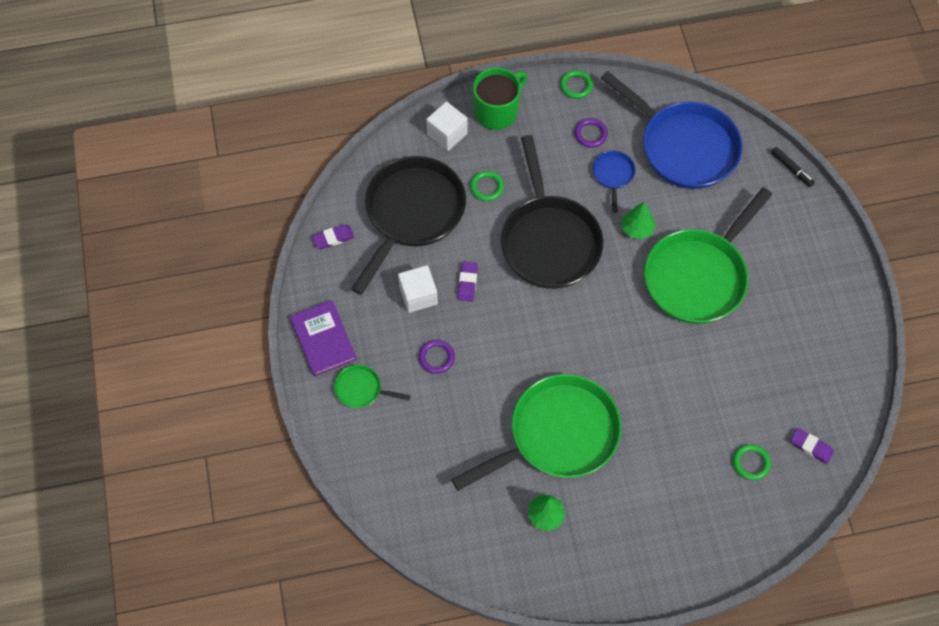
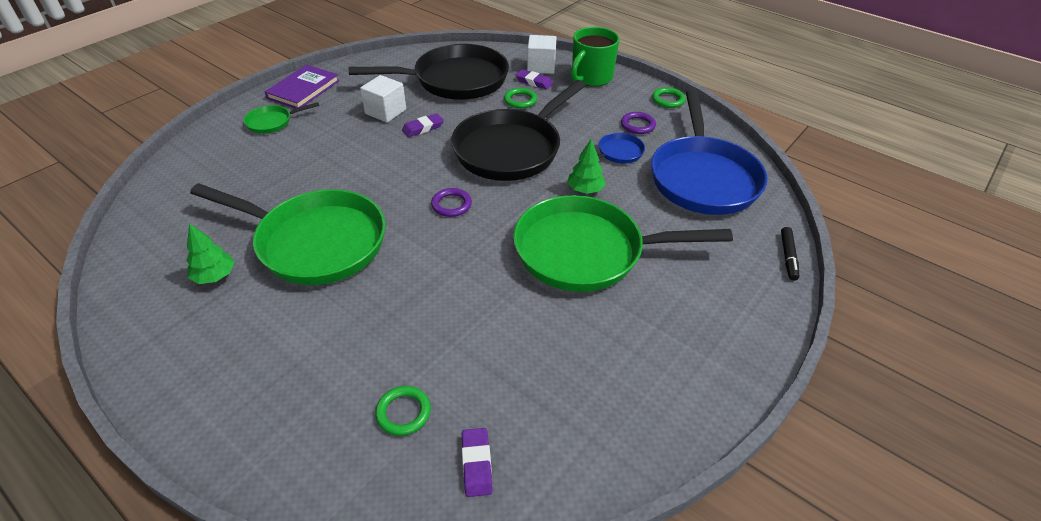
camera: 50 degrees right, 20 degrees down
(333, 238) = (395, 60): purple eraser -> purple eraser (534, 82)
(361, 389) = (272, 122): green pan -> green pan turned 90 degrees counterclockwise
(436, 357) = (336, 143): purple ring -> purple ring (451, 205)
(497, 111) = (591, 77): green mug -> green mug turned 120 degrees clockwise

